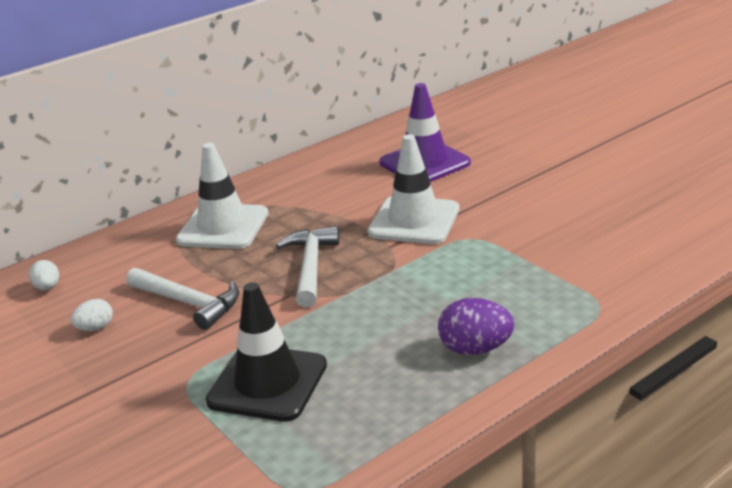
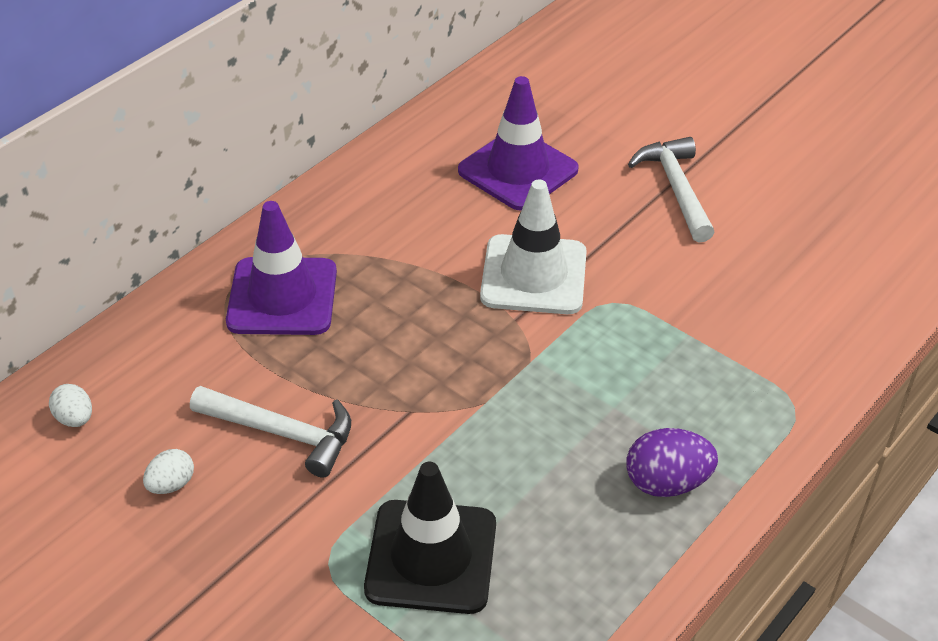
camera: 15 degrees left, 15 degrees up
(223, 227) = (282, 297): white traffic cone -> purple traffic cone
(310, 266) = (423, 361): white hammer -> white hammer (675, 188)

